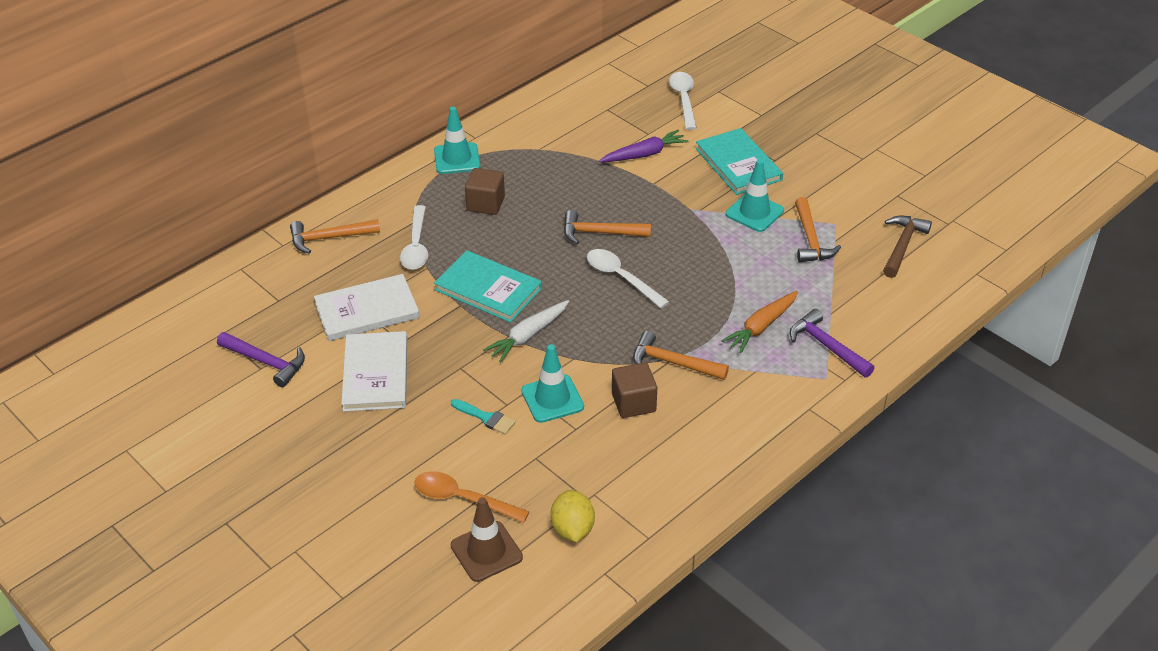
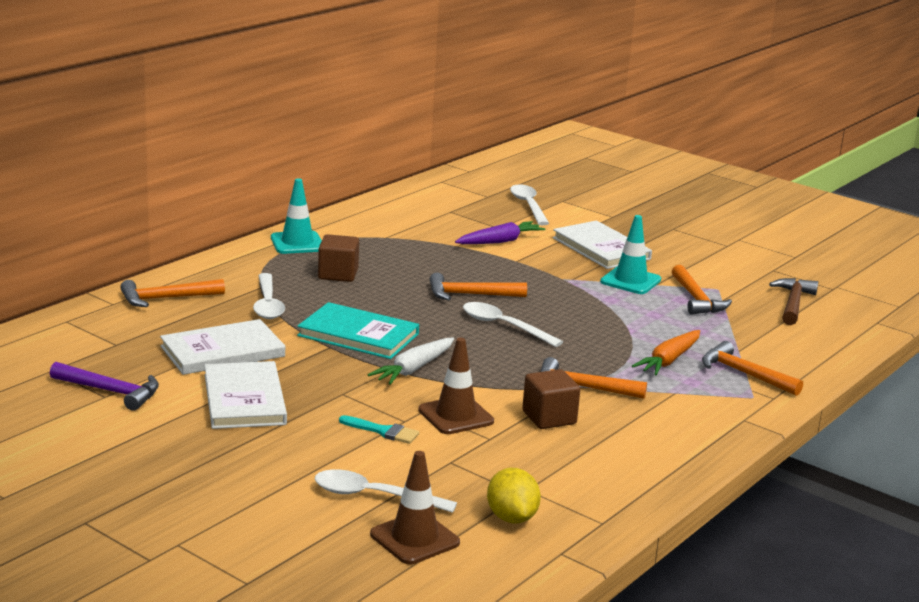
camera: 10 degrees left, 20 degrees down
(462, 498) = (373, 496): orange spoon -> white spoon
(552, 399) = (456, 416): turquoise traffic cone -> brown traffic cone
(738, 164) = (601, 248): turquoise book -> white book
(826, 346) = (744, 374): purple hammer -> orange hammer

